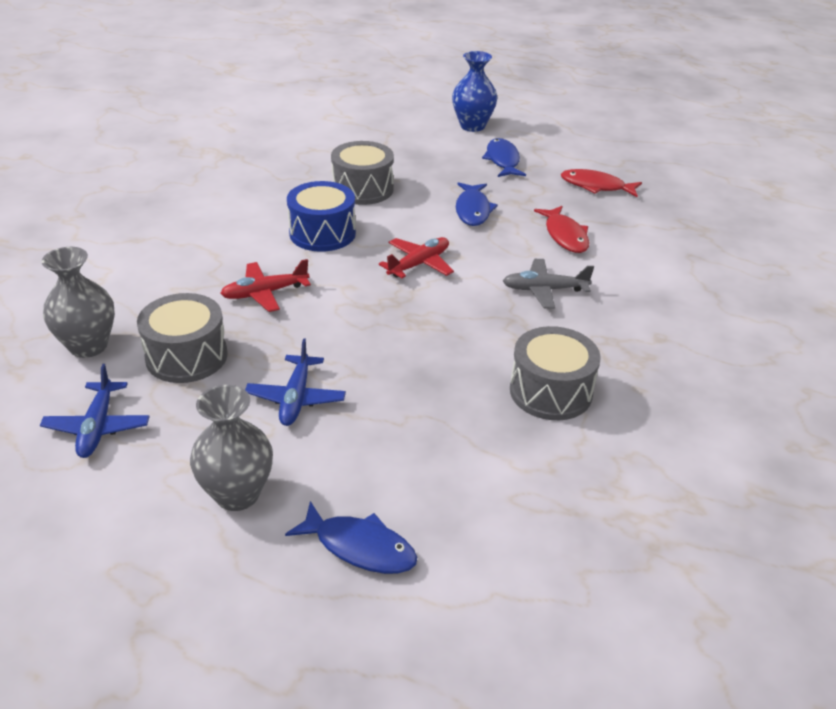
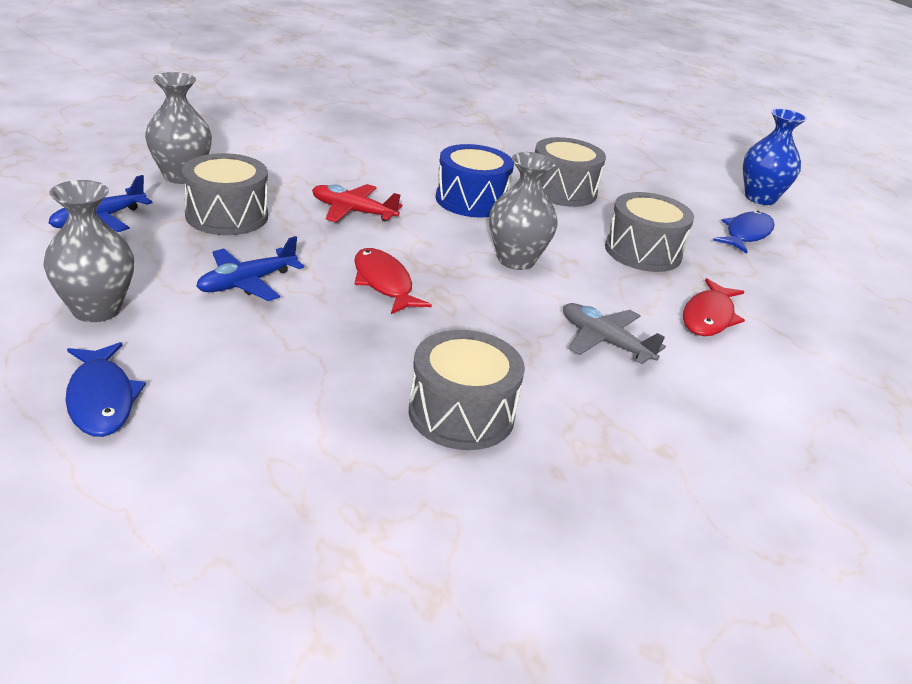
camera: 40 degrees right, 5 degrees down
(419, 264) = (516, 260): red plane -> grey vase
(473, 210) = (643, 252): blue fish -> grey drum
(596, 186) = (823, 300): red fish -> red fish (384, 283)

